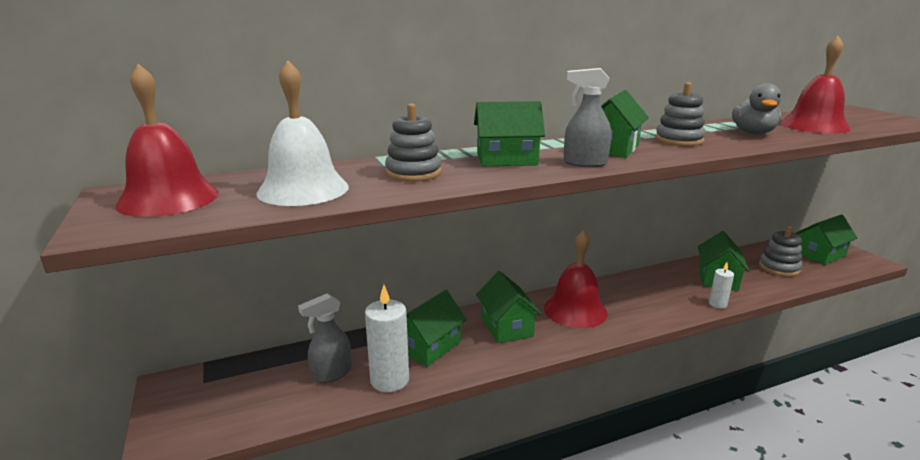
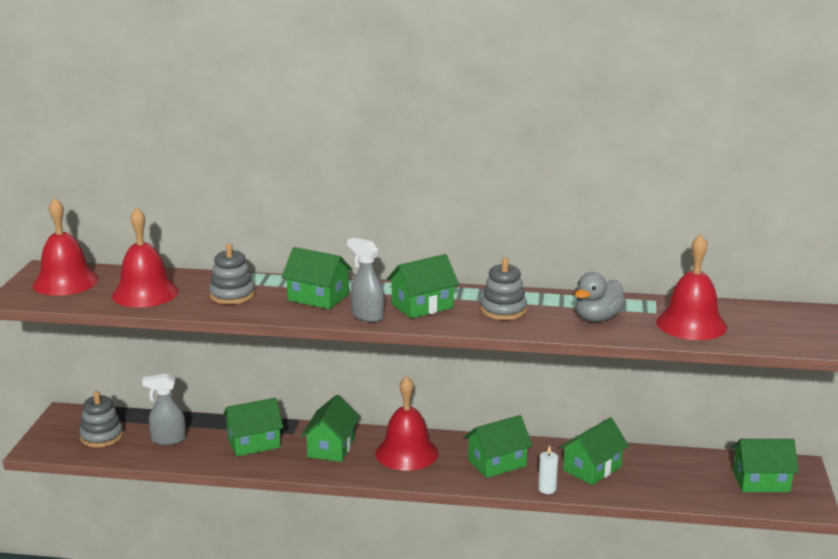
camera: 30 degrees right, 0 degrees up
(303, 189) = (145, 293): white bell -> red bell
(389, 380) = (201, 456): white candle -> none
(652, 295) = (497, 463): none -> green house
(779, 268) = (681, 479): grey stacking toy -> grey stacking toy (101, 436)

